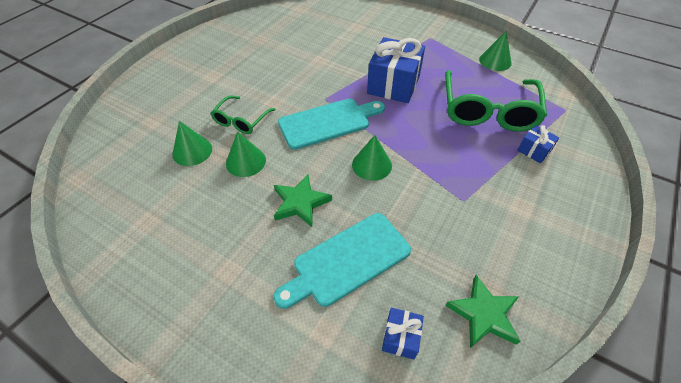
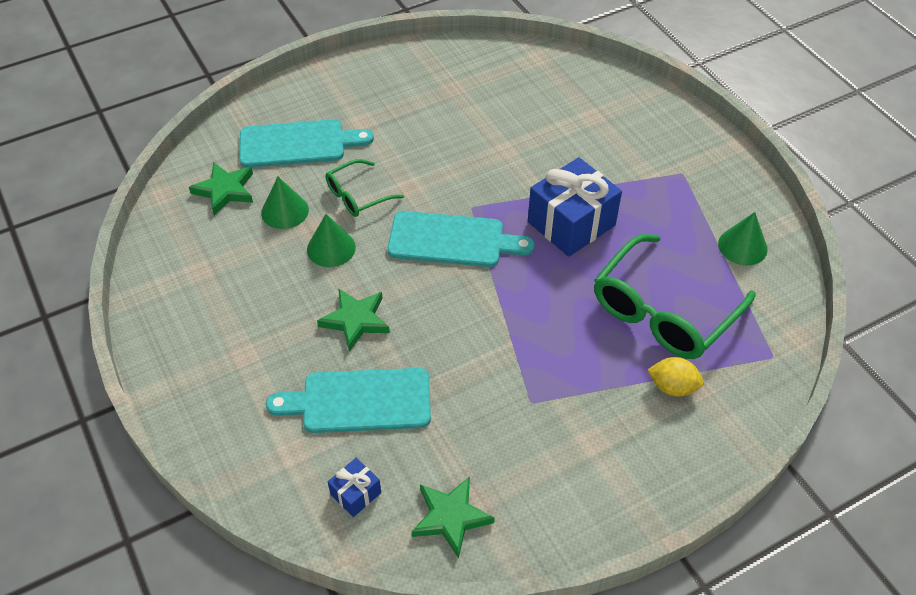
camera: 30 degrees right, 0 degrees up
(133, 155) = (225, 190): none -> green star
(173, 105) = (298, 144): none -> turquoise cutting board
(372, 165) = (462, 314): green cone -> none
(534, 151) = (672, 387): blue gift -> yellow lemon

